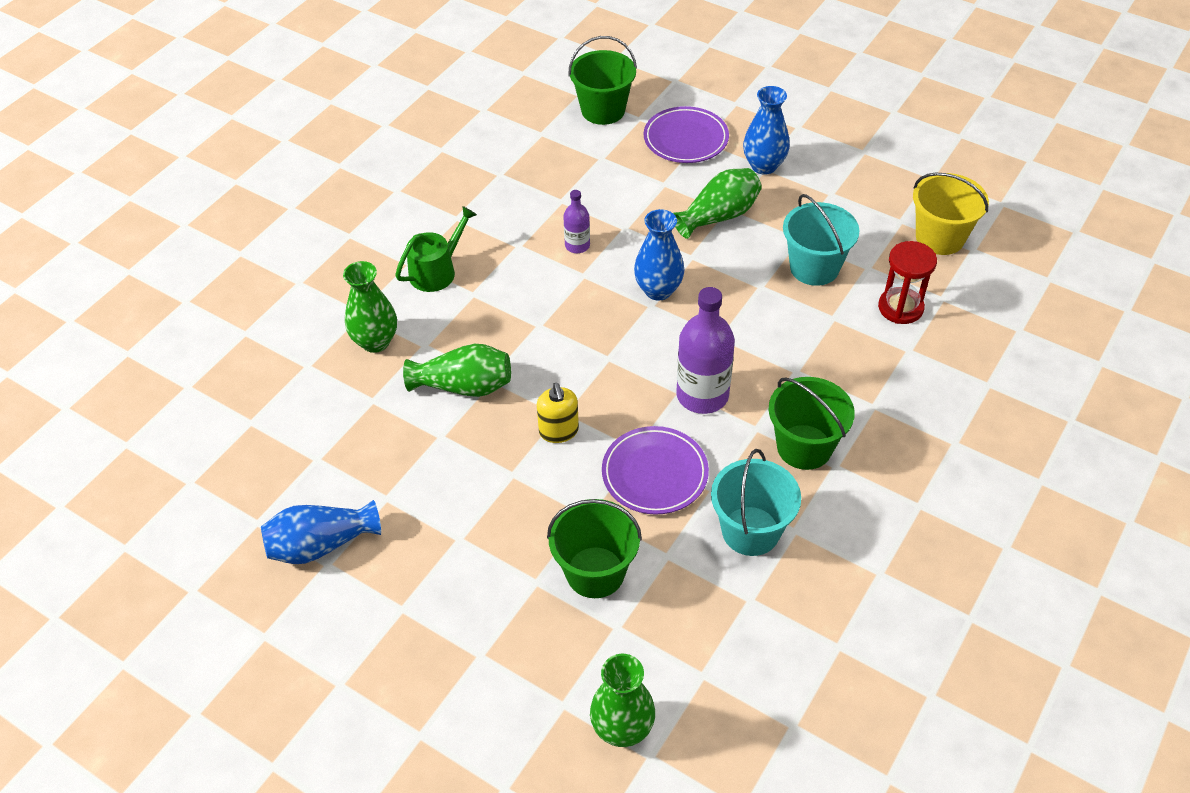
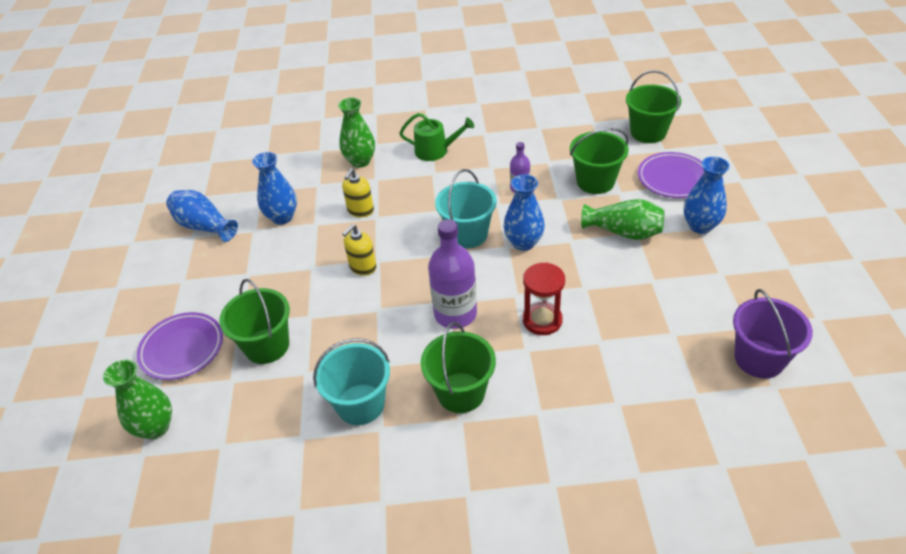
camera: 55 degrees right, 5 degrees down
(394, 461) = (282, 217): none -> blue vase
(464, 386) = (360, 210): green vase -> yellow soap dispenser
(630, 189) = (595, 182): none -> green bucket
(654, 474) = (367, 329): purple plate -> purple plate (182, 349)
(814, 267) = (636, 305): turquoise bucket -> turquoise bucket (468, 234)
(900, 308) = (655, 375): red hourglass -> red hourglass (542, 320)
(940, 237) = (759, 359): yellow bucket -> purple bucket

